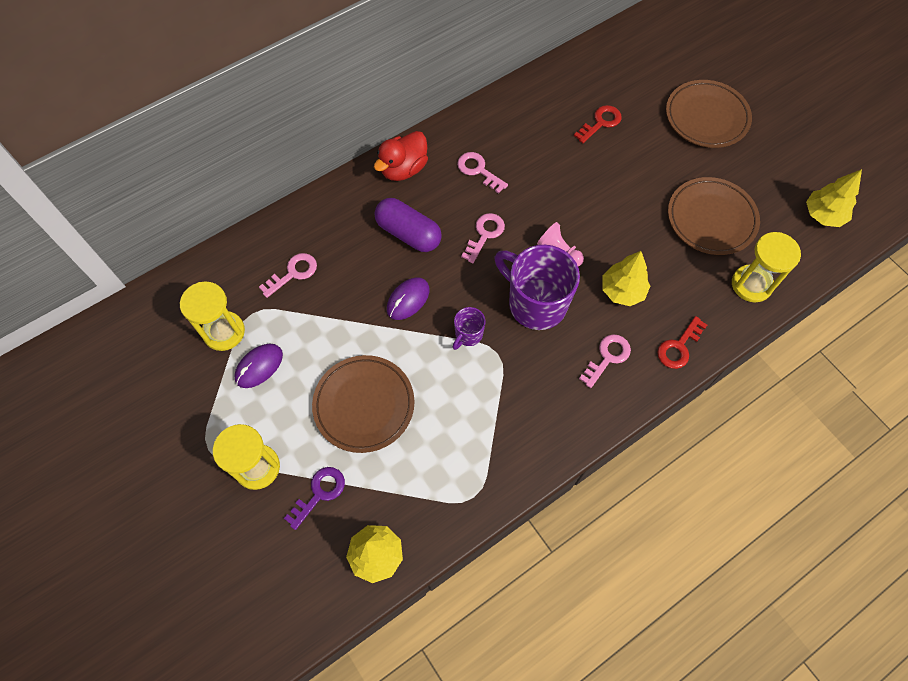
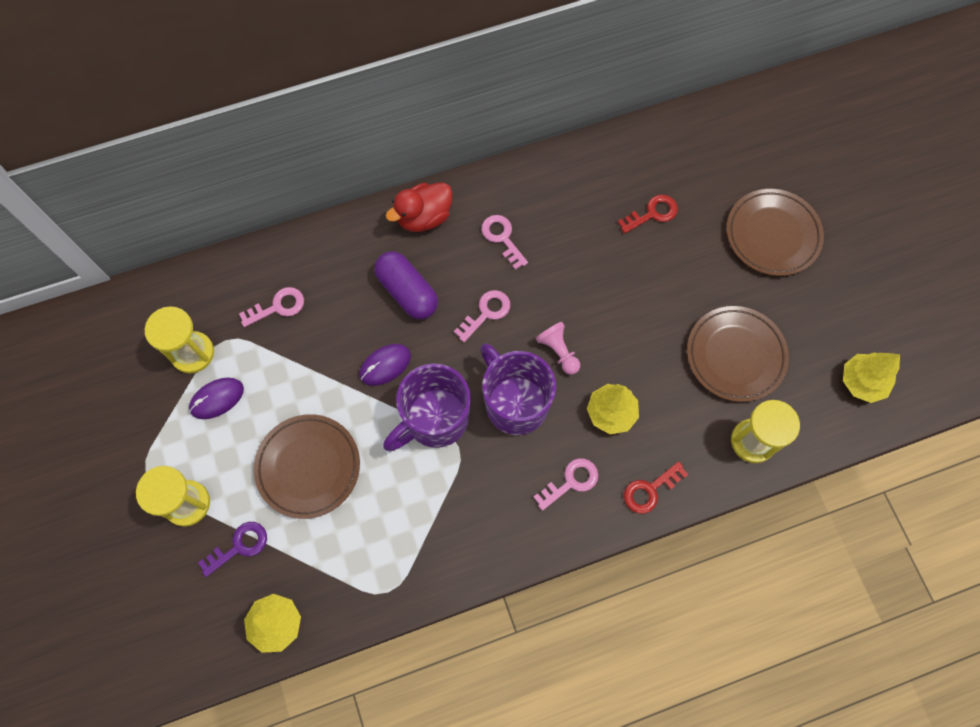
camera: 15 degrees right, 5 degrees up
(468, 335) = (435, 419): purple mug -> purple mug, size x2.13

